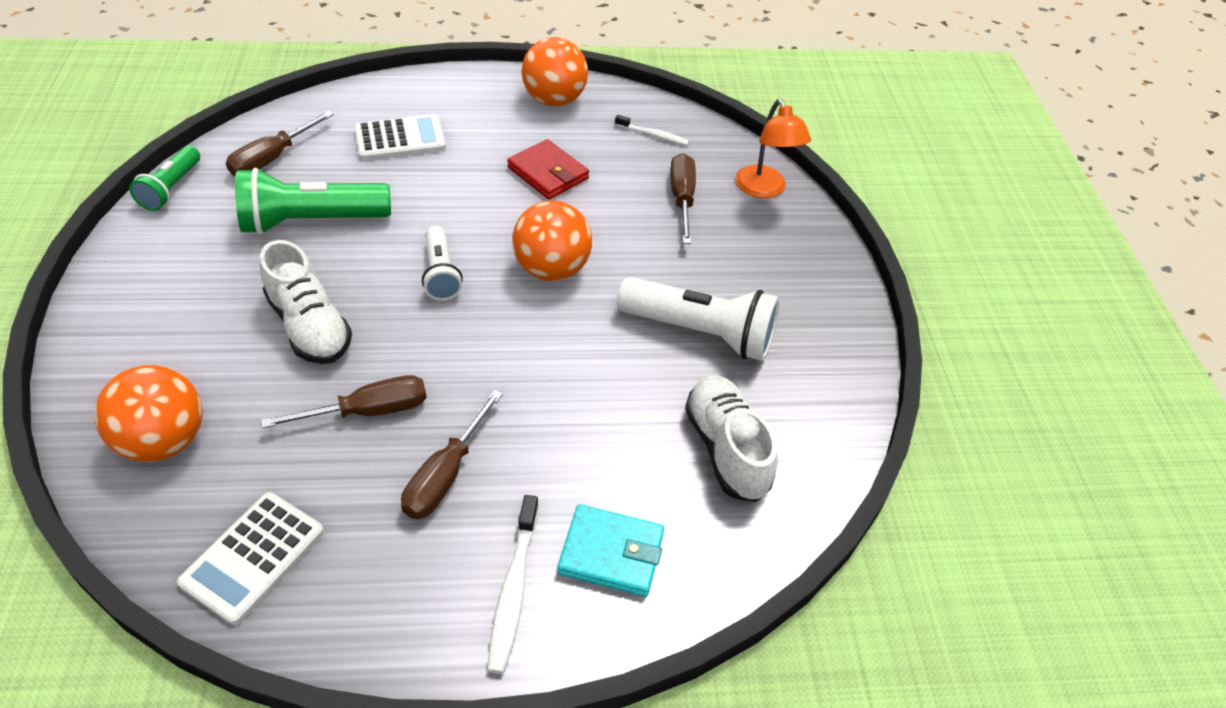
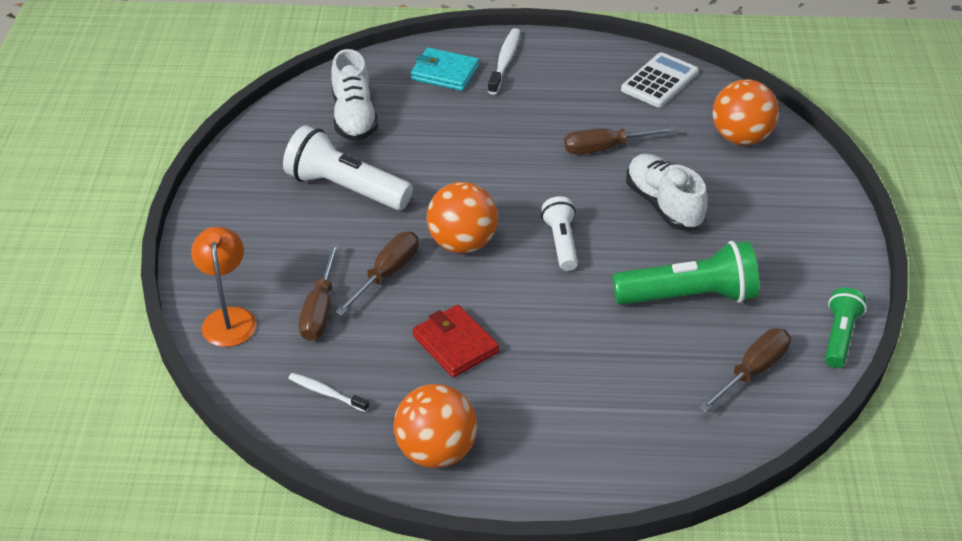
camera: 170 degrees left, 5 degrees down
(400, 139) = (619, 395): white calculator -> none
(445, 475) = (547, 112): brown screwdriver -> brown screwdriver (387, 274)

